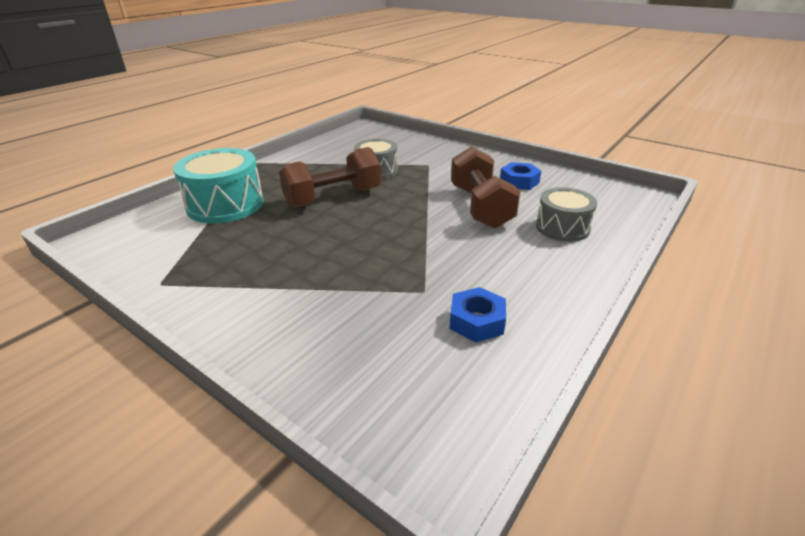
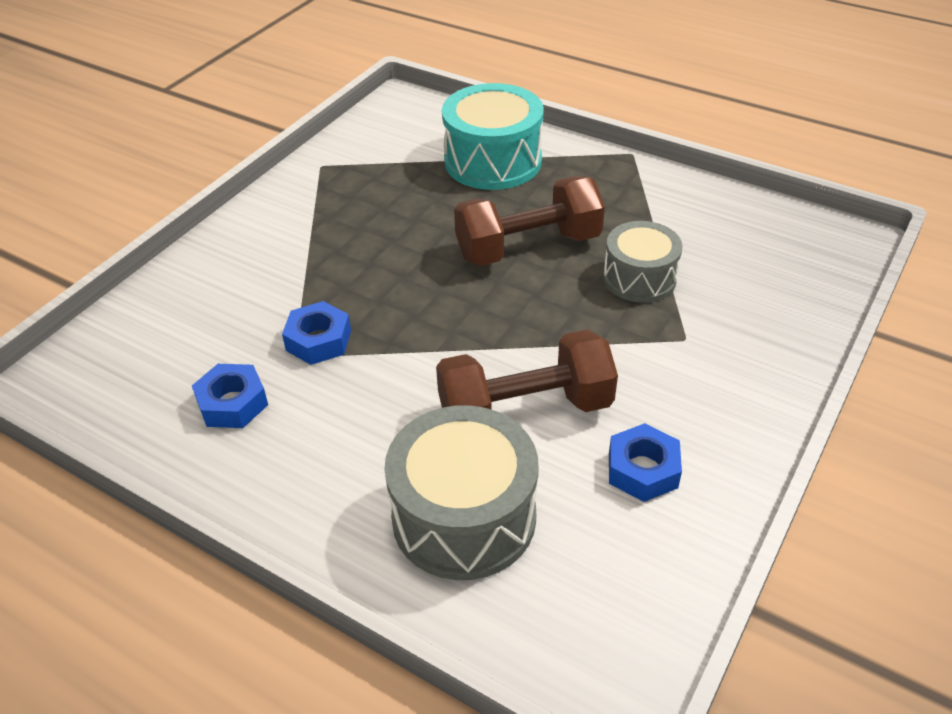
camera: 85 degrees right, 10 degrees up
(333, 198) = (528, 247): brown dumbbell -> brown dumbbell turned 75 degrees counterclockwise
(408, 280) = (318, 340): none -> blue nut
(562, 227) = (464, 517): grey drum -> grey drum, size x1.56

